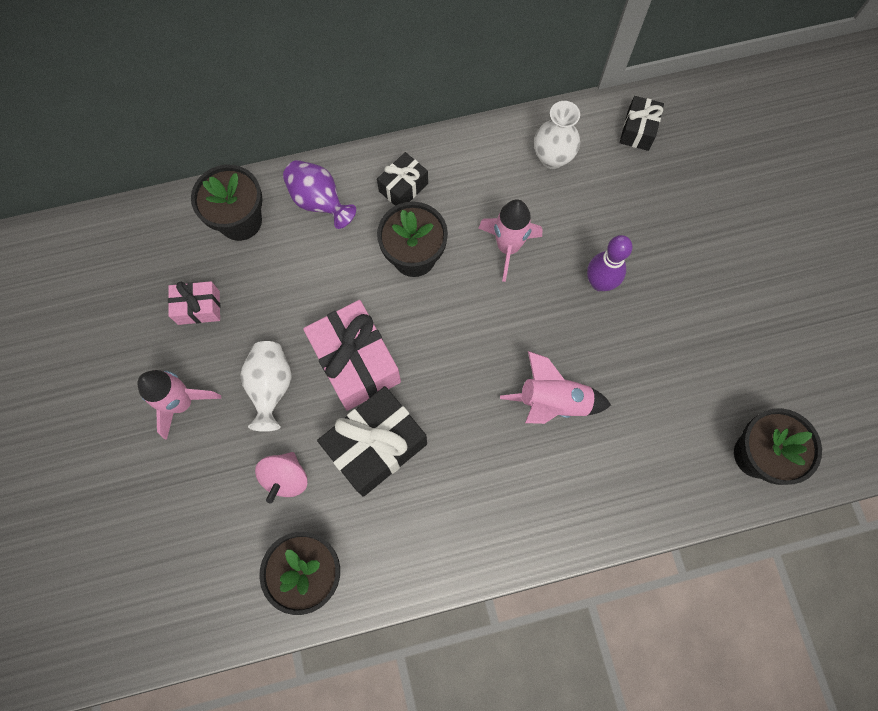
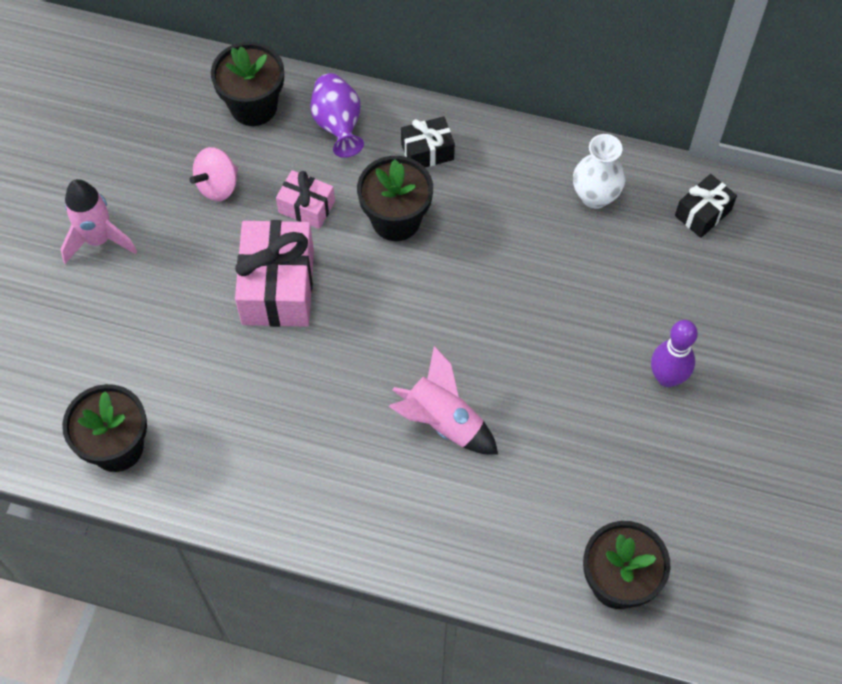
camera: 30 degrees right, 10 degrees down
(198, 307) = (166, 164): pink gift -> pink gift (306, 207)
(271, 387) = (186, 267): white vase -> none
(286, 478) = (148, 354): pink spinning top -> pink spinning top (218, 186)
(376, 446) = (248, 371): black gift -> none
(508, 247) = (493, 257): pink rocket -> none
(599, 283) = (564, 337): purple bowling pin -> purple bowling pin (667, 377)

